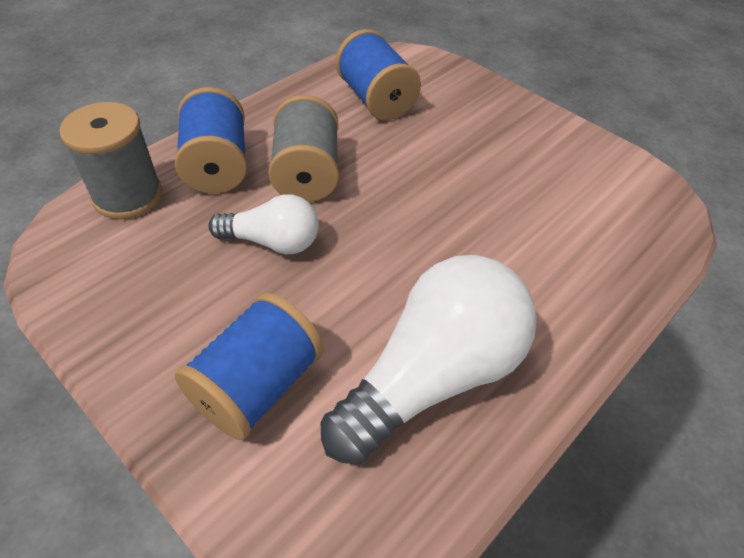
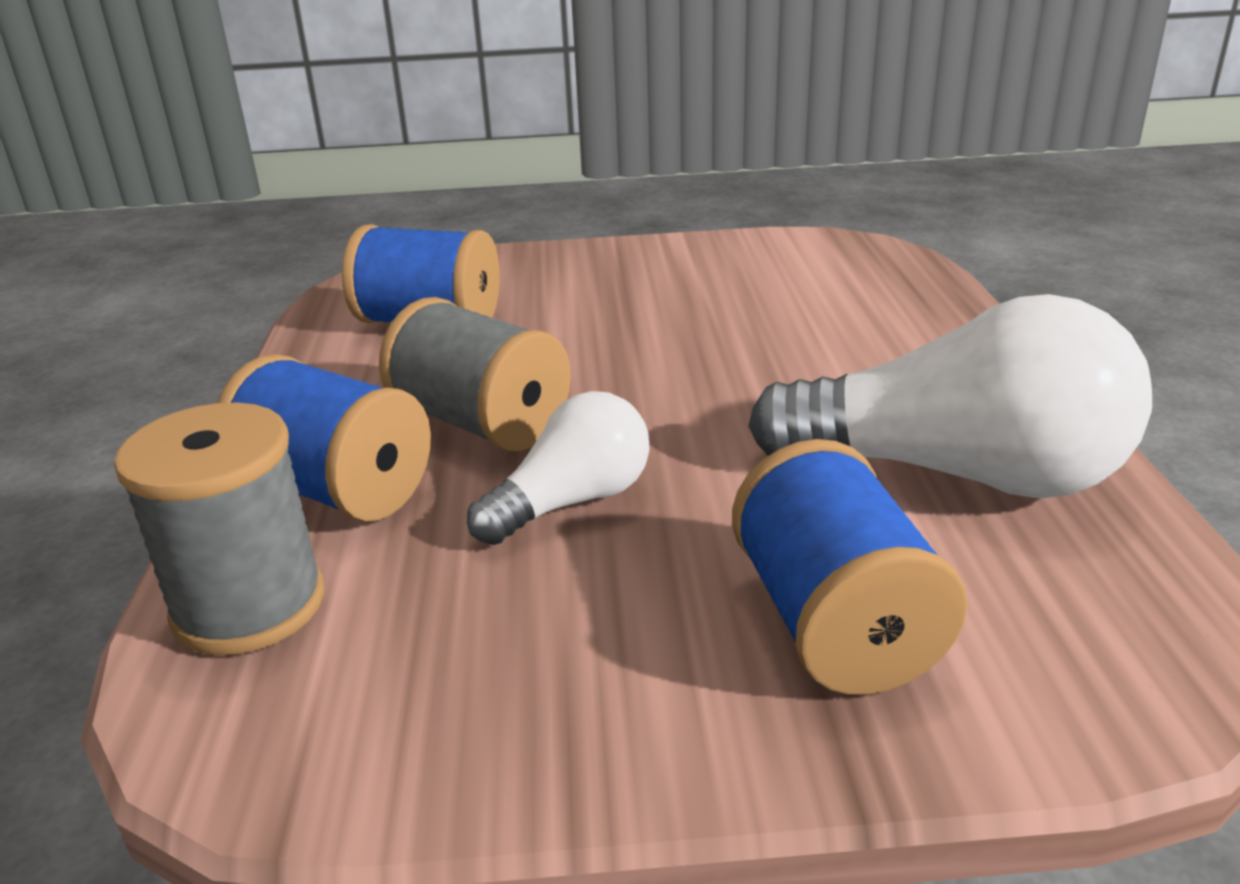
camera: 45 degrees left, 20 degrees down
(433, 376) = (958, 474): white light bulb -> white light bulb turned 105 degrees clockwise

